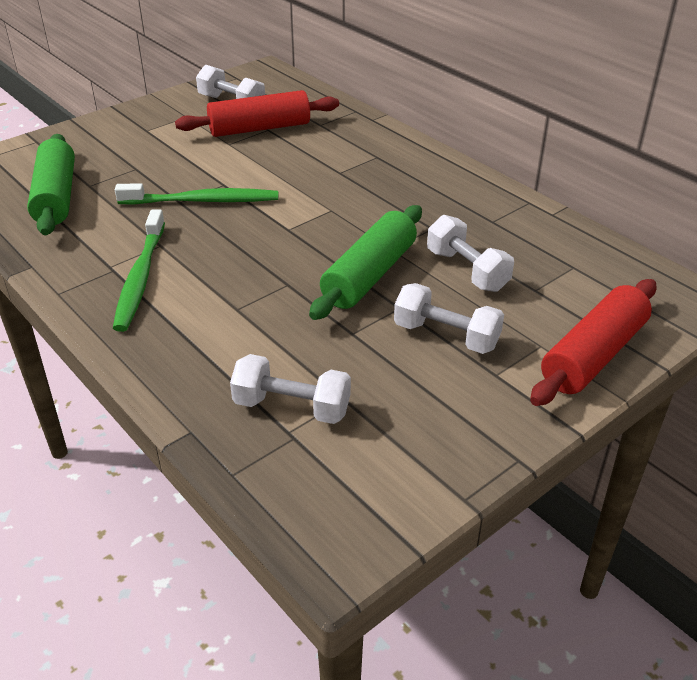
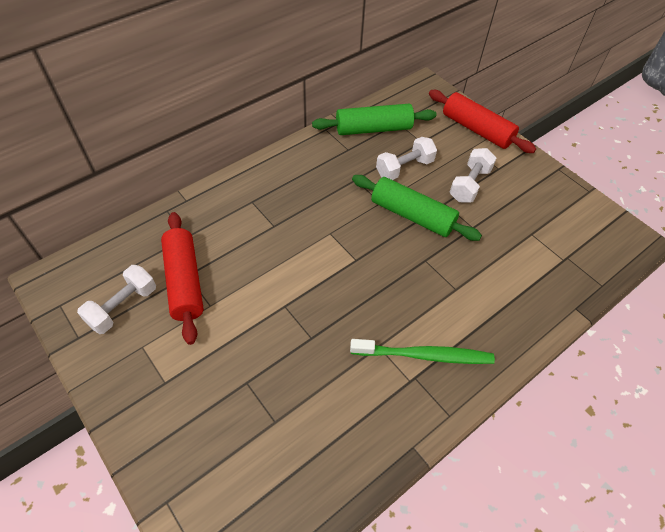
camera: 90 degrees left, 15 degrees up
(56, 196) = (295, 450): green rolling pin -> green rolling pin (373, 129)
(203, 201) = (312, 319): green toothbrush -> none
(292, 407) = (544, 258): white dumbbell -> none

